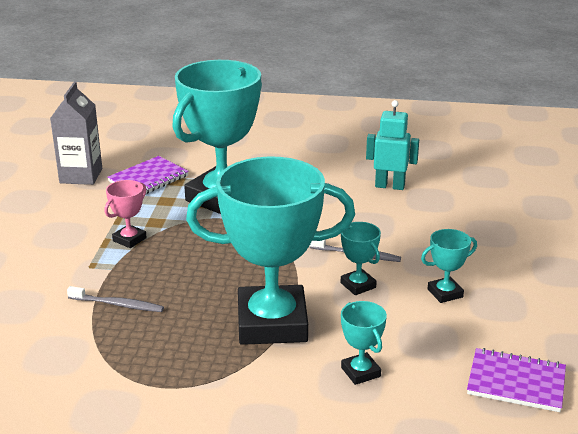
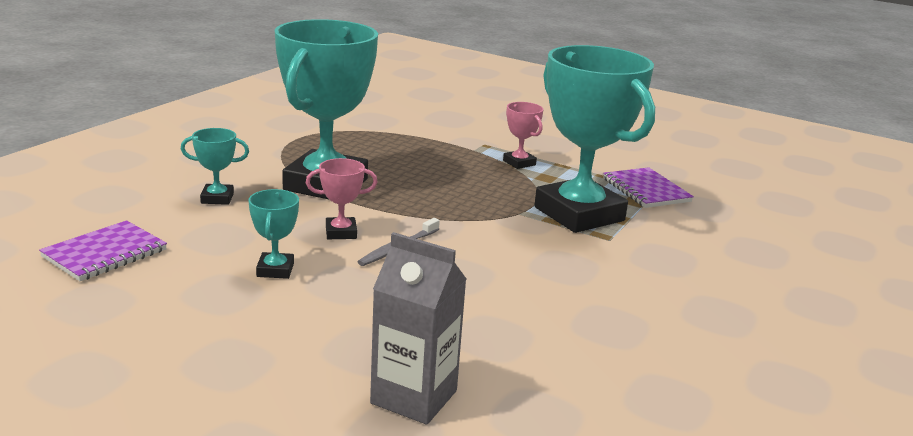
camera: 110 degrees right, 5 degrees down
(81, 176) = (667, 165): grey carton -> grey carton (414, 397)
(118, 304) = (415, 143): grey toothbrush -> none
(358, 285) = (341, 232): turquoise trophy -> pink trophy
(390, 186) = (550, 318): turquoise robot -> none

